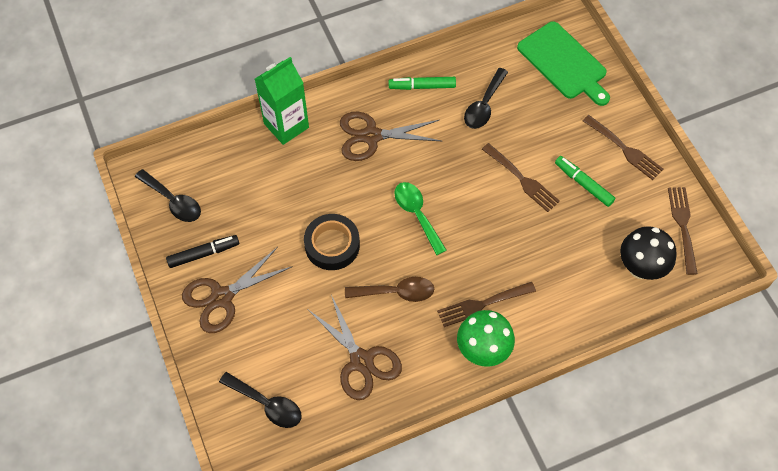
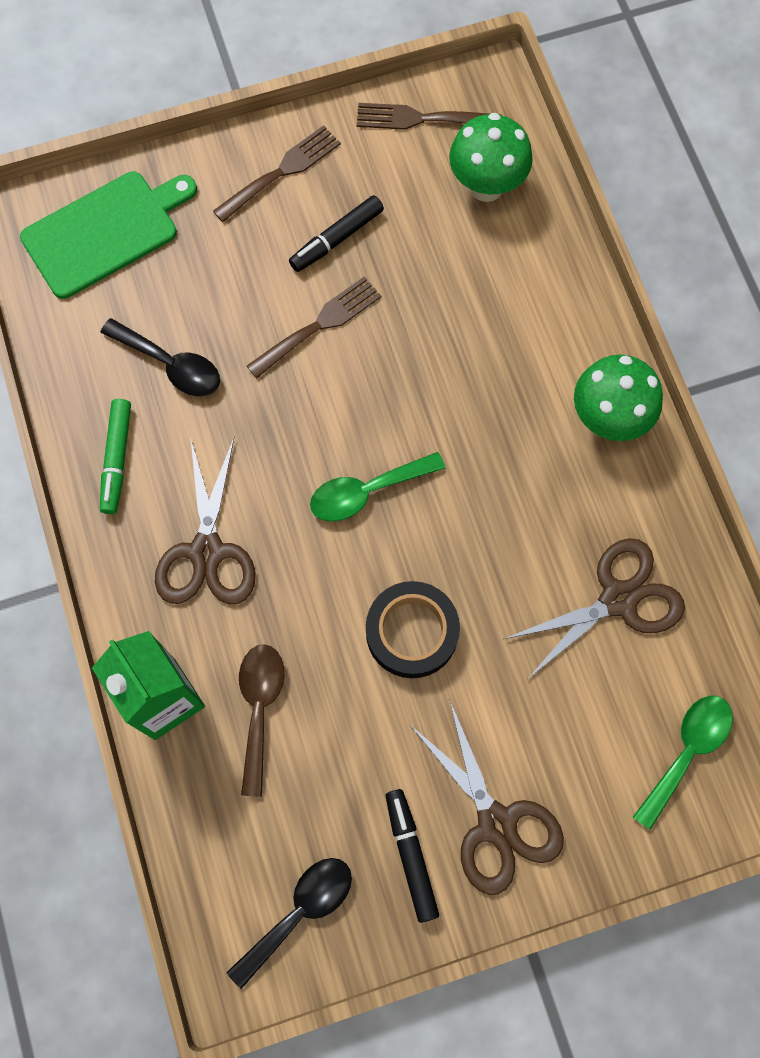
camera: 85 degrees left, 10 degrees up
(266, 404) = (686, 752): black spoon -> green spoon
(396, 292) = (504, 537): brown spoon -> brown spoon (260, 709)
(482, 304) = (532, 410): brown fork -> none
(583, 184) = (336, 239): green marker -> black marker
(640, 268) = (486, 186): black mushroom -> green mushroom

